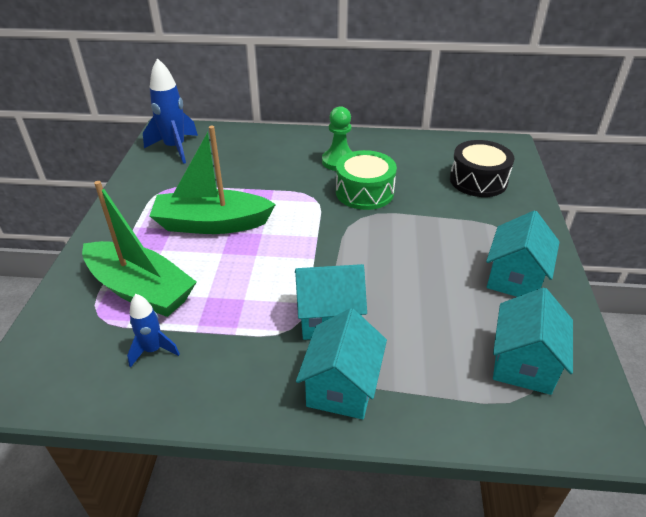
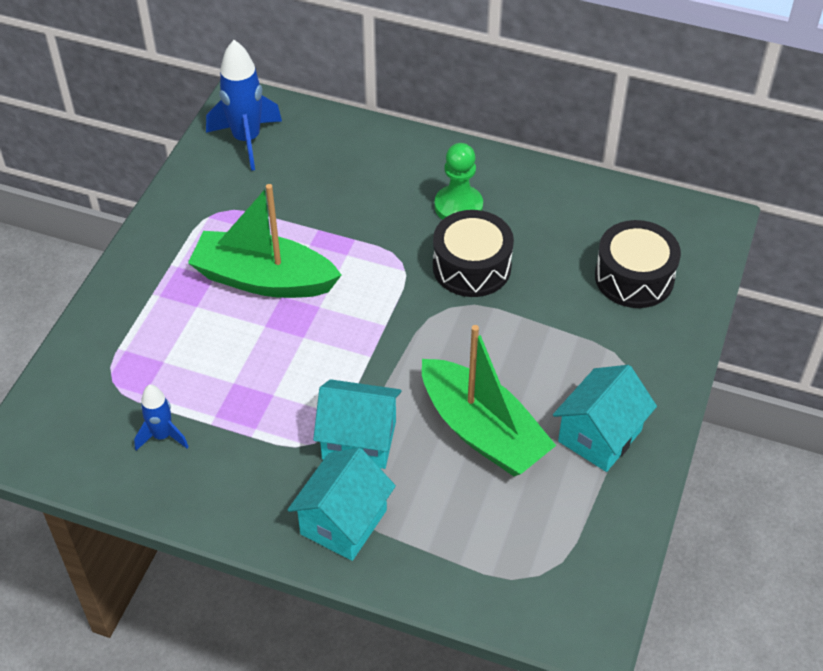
camera: 15 degrees right, 10 degrees up
(140, 290) = (162, 357): green boat -> green boat (482, 431)
(364, 192) = (471, 267): green drum -> black drum
(523, 363) = (549, 542): turquoise house -> none

